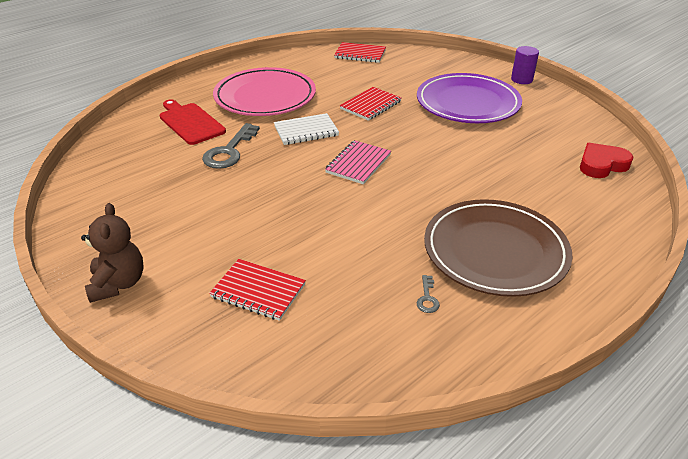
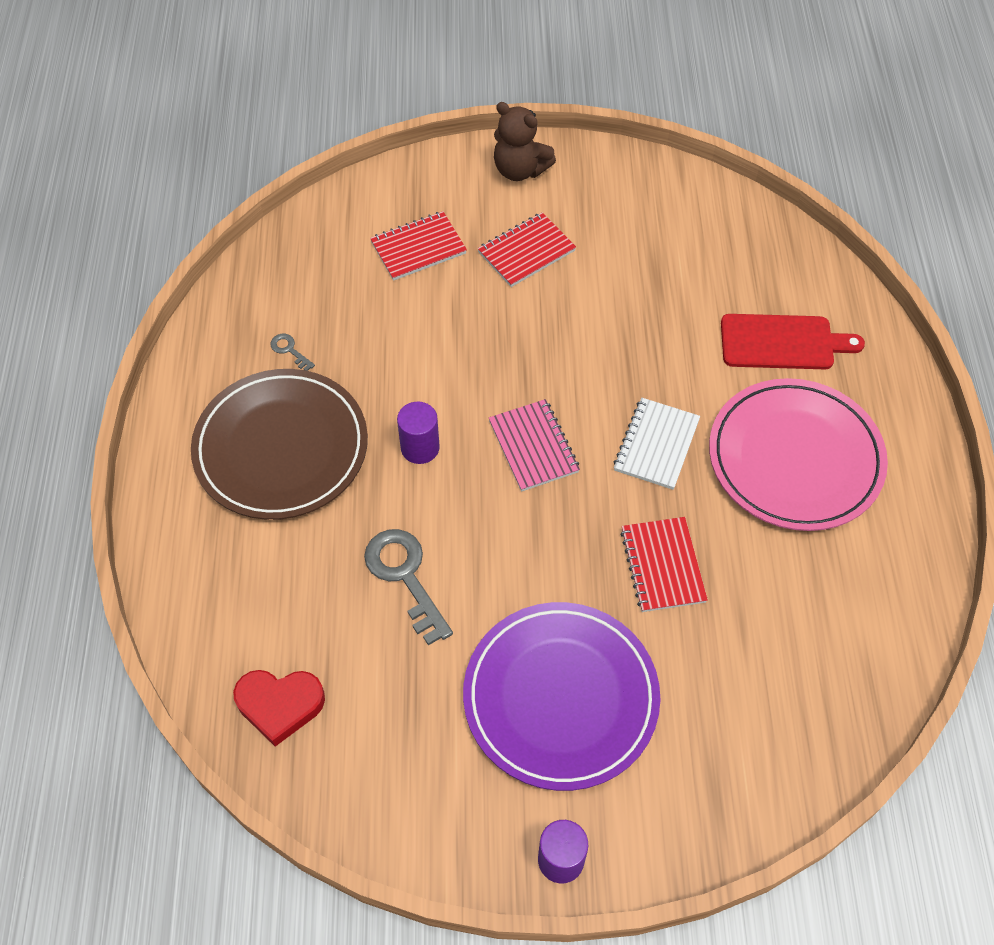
camera: 130 degrees right, 20 degrees up
(229, 151) = (674, 344): grey key -> grey key (405, 577)
(360, 54) = (857, 688): red notebook -> red notebook (526, 251)
(414, 199) = (420, 448): none -> purple cylinder
(602, 165) = (280, 705): red heart -> red heart turned 75 degrees clockwise

